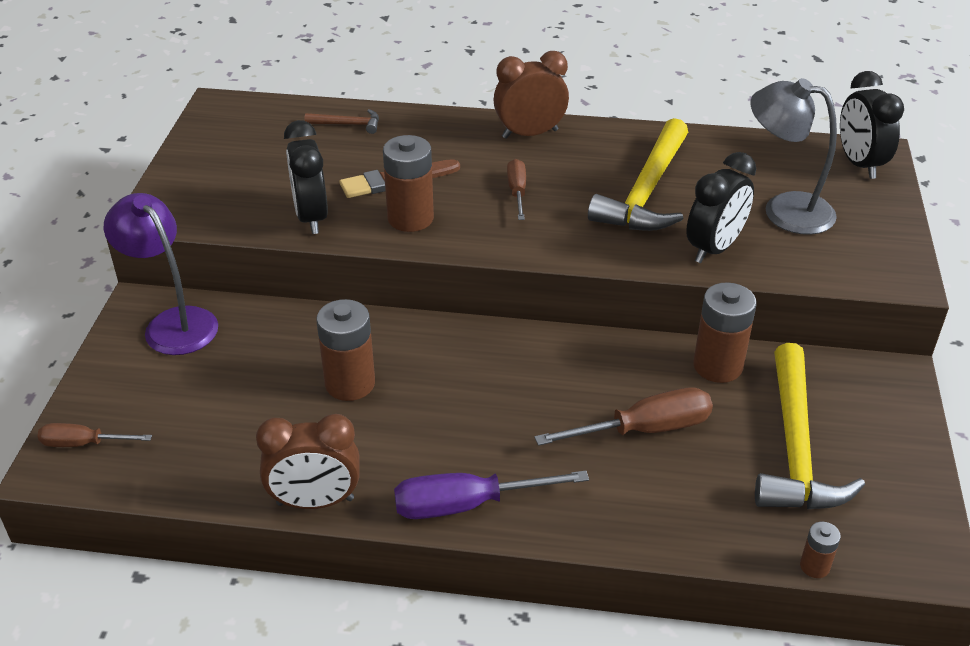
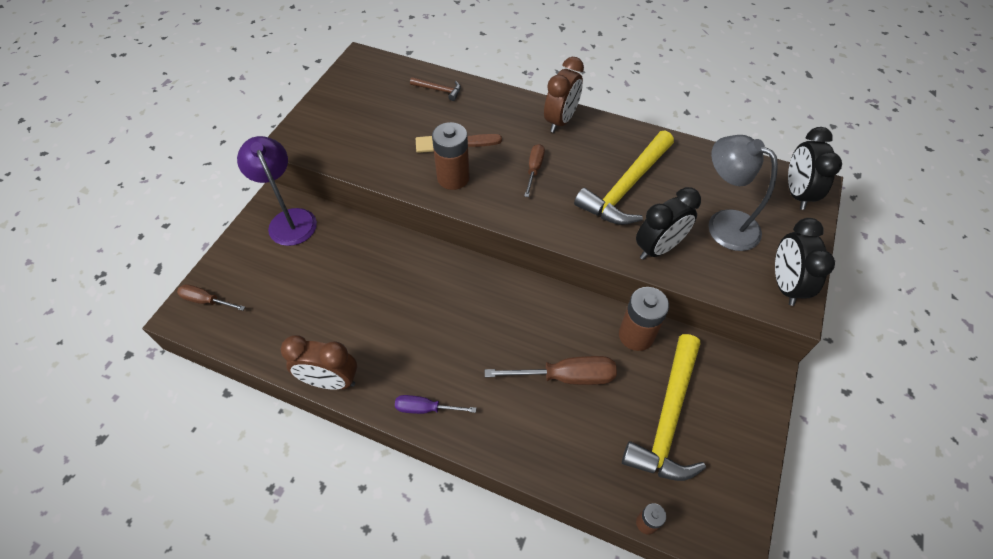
camera: 15 degrees right, 15 degrees up
(311, 217) = (388, 164): black clock -> black clock (785, 285)
(350, 383) = (383, 292): brown battery -> none
(467, 505) = (425, 408): purple screwdriver -> purple screwdriver, size x0.61
(530, 134) = (560, 121): brown clock -> brown clock turned 120 degrees clockwise

